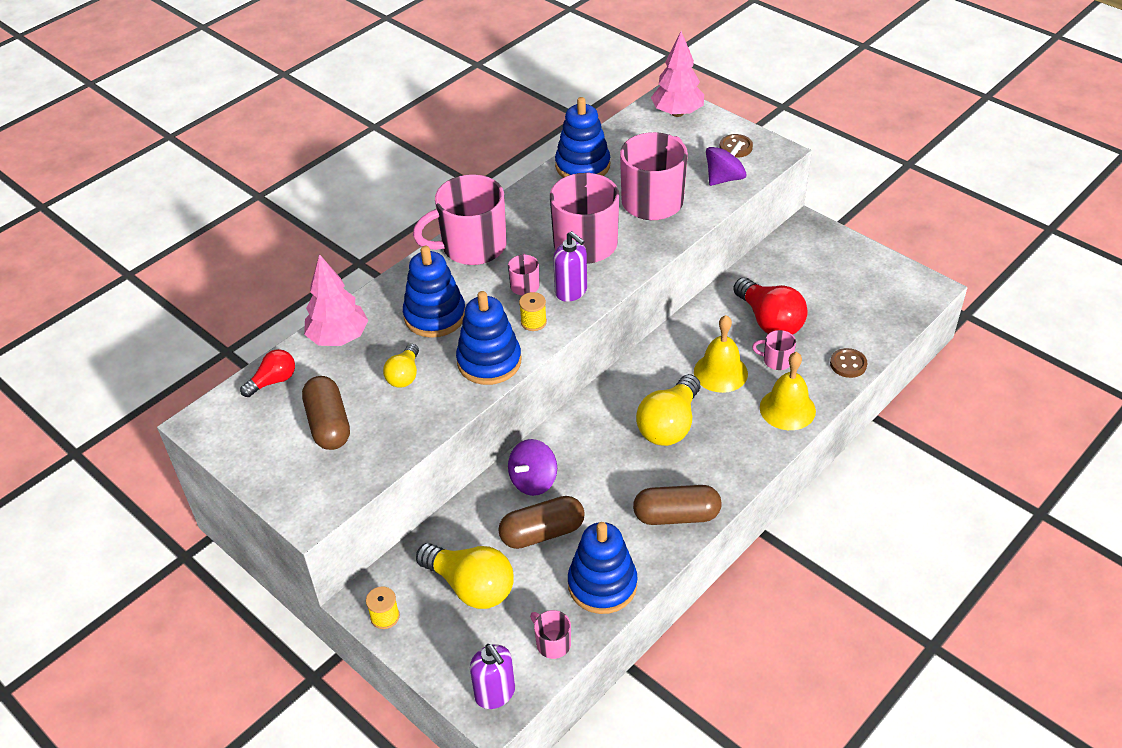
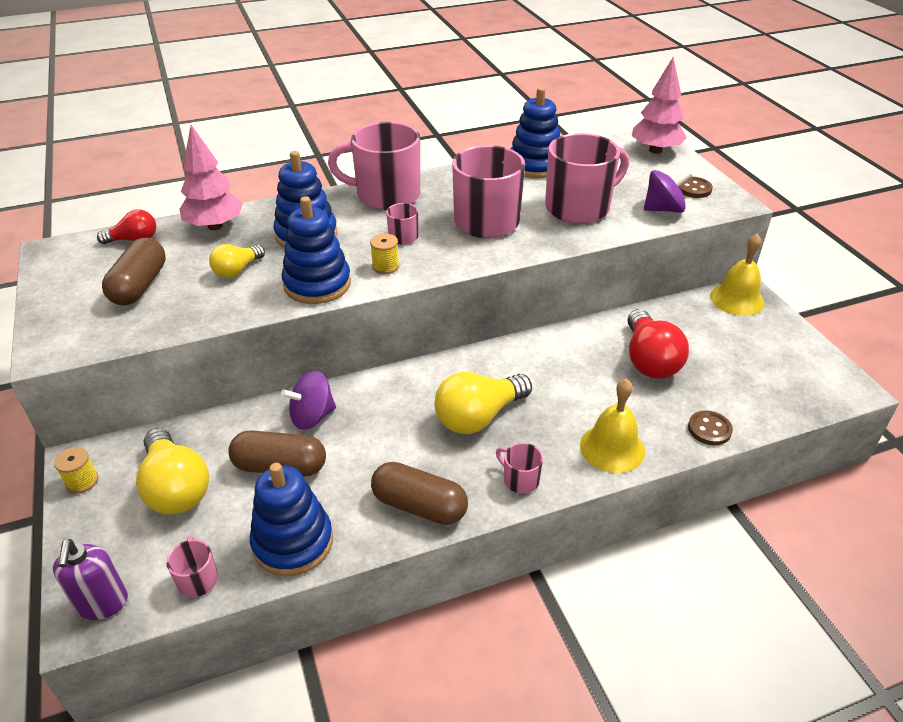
camera: 25 degrees right, 5 degrees down
(571, 291) = (441, 253): purple soap dispenser -> none
(720, 372) = (565, 388): yellow bell -> yellow bell (737, 299)
(776, 360) = (632, 398): pink mug -> pink mug (520, 479)

